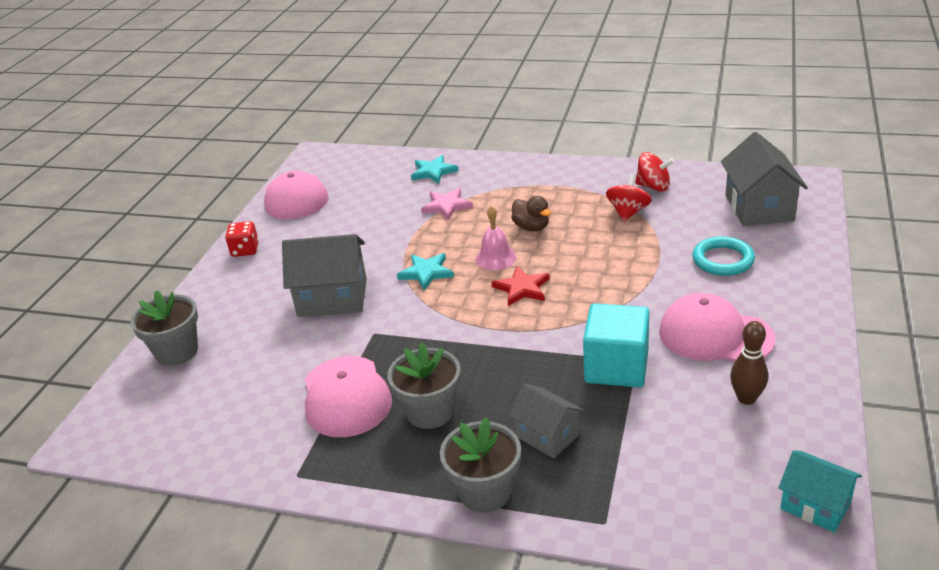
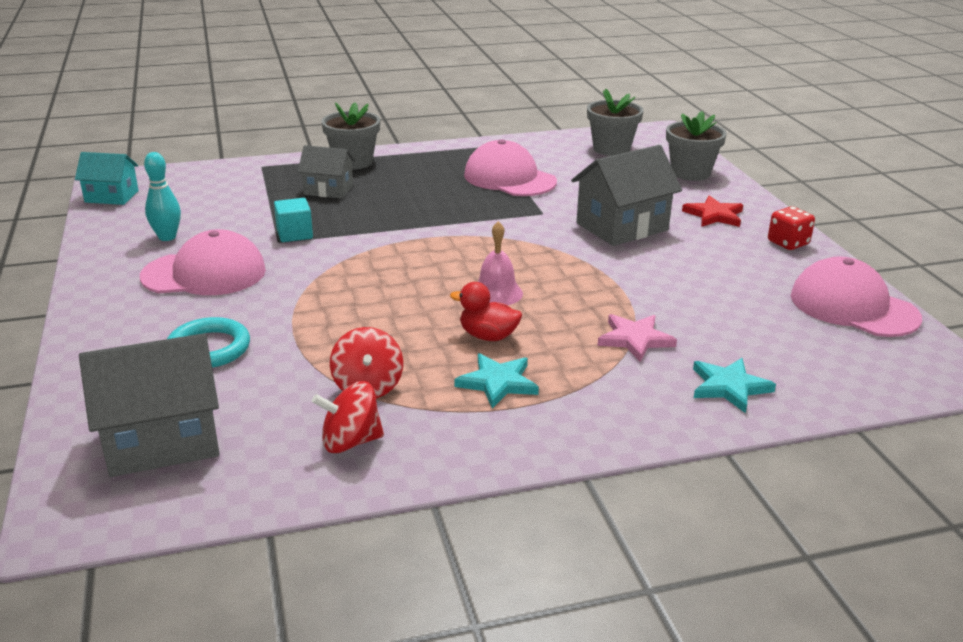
camera: 145 degrees right, 5 degrees down
(426, 273) = (557, 264): turquoise star -> turquoise star (497, 383)
(430, 412) = (432, 184): grey flower pot -> grey flower pot (611, 149)
(522, 288) = (436, 271): red star -> red star (714, 215)
(531, 227) = (488, 336): brown duck -> red duck
(616, 367) = (294, 234): turquoise cube -> turquoise cube, size x0.57
(746, 398) = (167, 237): brown bowling pin -> turquoise bowling pin
(759, 208) = (162, 440): grey house -> grey house turned 75 degrees counterclockwise

